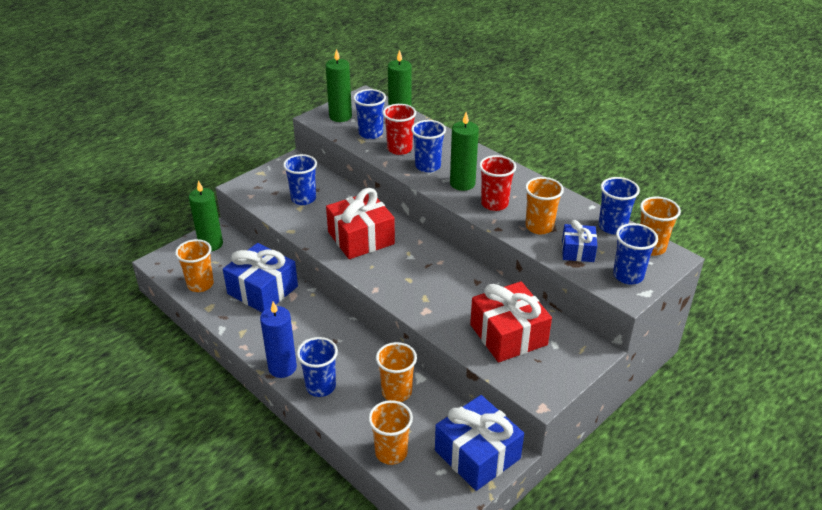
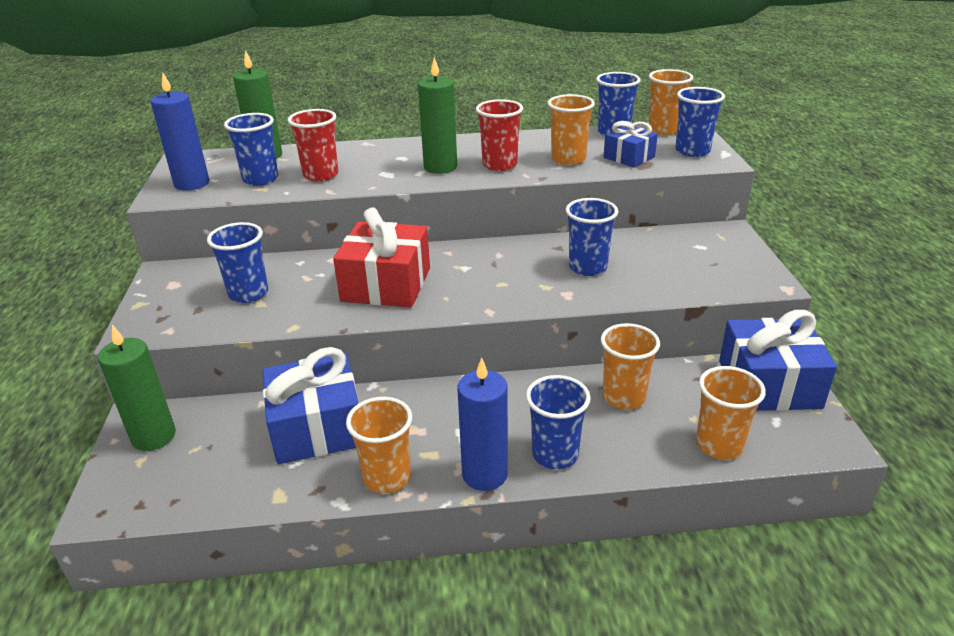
camera: 50 degrees left, 5 degrees down
(200, 284) = (219, 484): orange cup -> orange cup (387, 478)
(340, 116) = (192, 183): green candle -> blue candle
(428, 166) = (379, 172): blue cup -> blue cup (587, 267)
(508, 335) = (660, 263): red gift -> none

